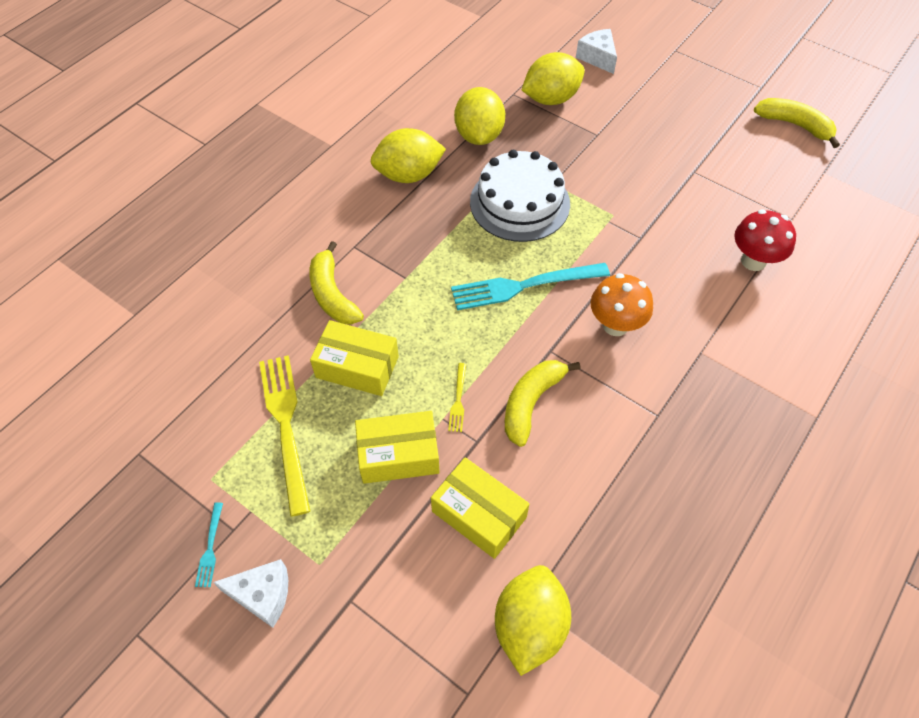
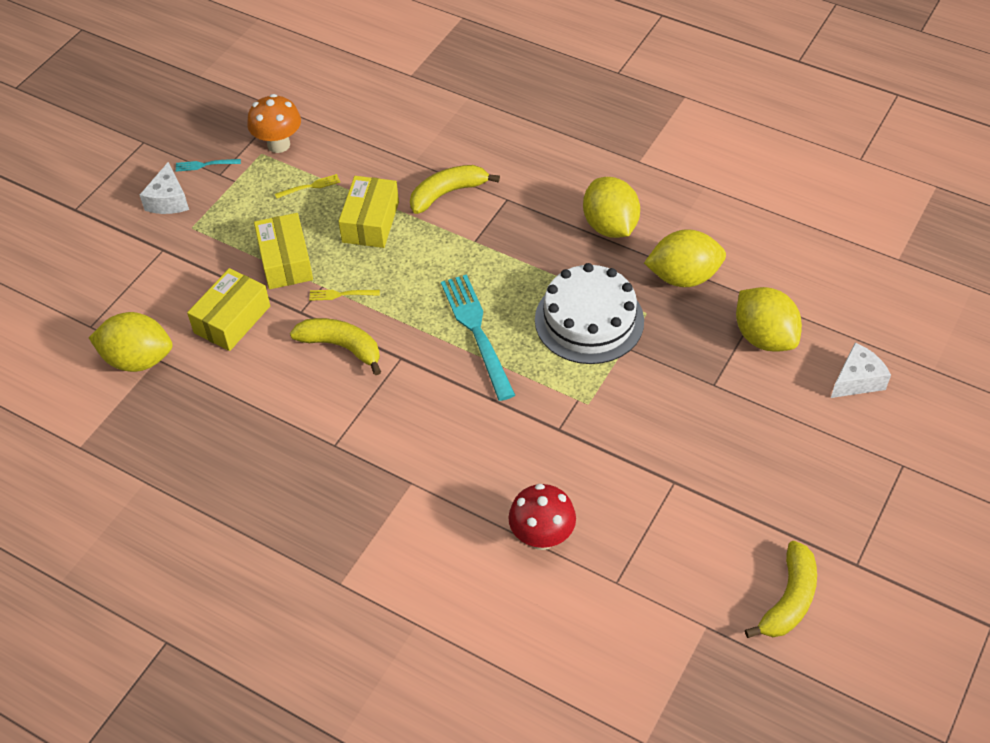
camera: 85 degrees right, 5 degrees down
(285, 425) = (310, 186): yellow fork -> yellow fork, size x0.44
(615, 325) = (437, 409): orange mushroom -> orange mushroom (278, 144)

